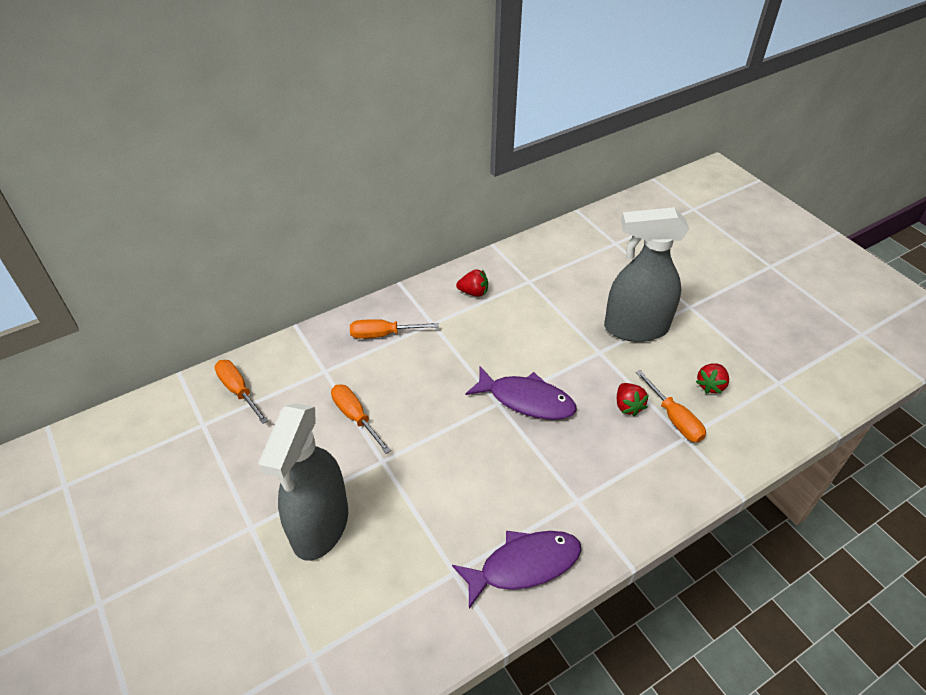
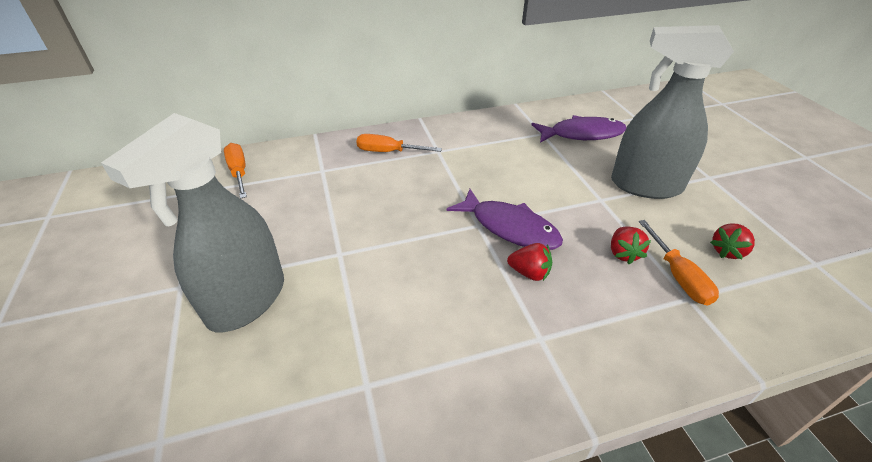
camera: 15 degrees right, 5 degrees down
(355, 417) = (331, 211): orange screwdriver -> none
(473, 292) = (485, 134): red strawberry -> red strawberry (529, 273)
(524, 565) = (452, 398): purple fish -> purple fish (582, 134)

